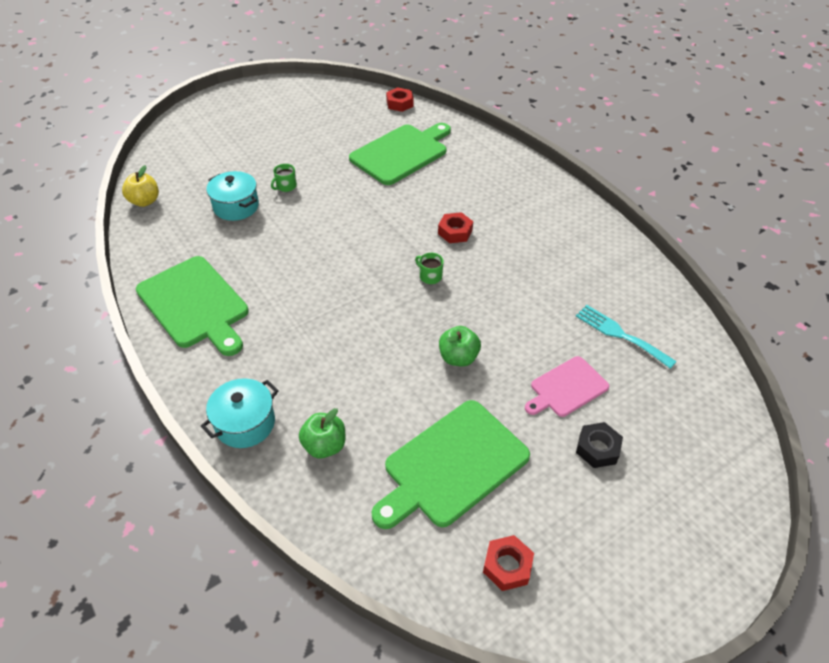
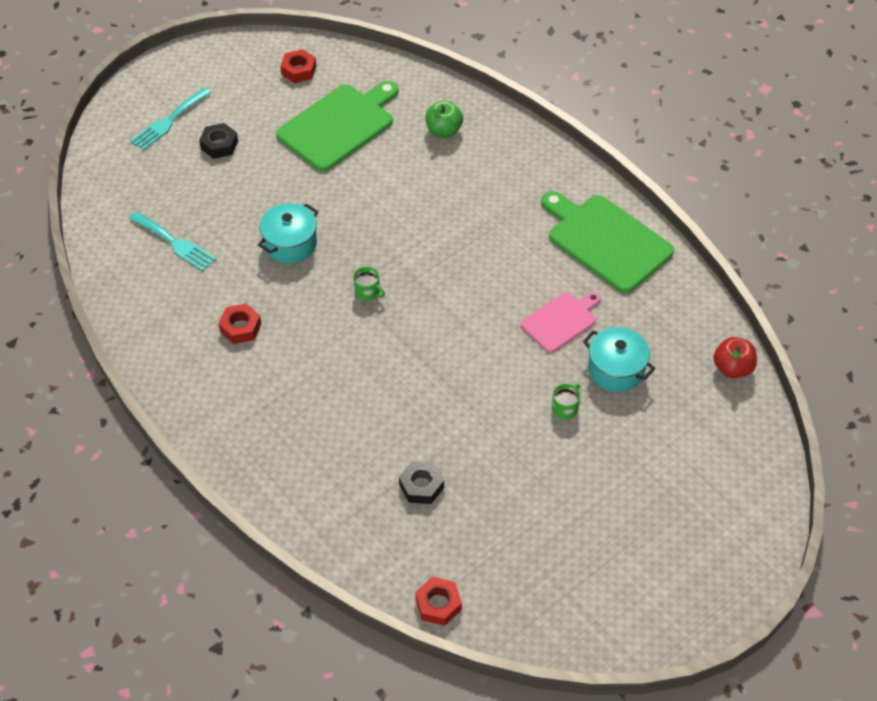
camera: 175 degrees right, 5 degrees up
(145, 201) = (732, 368): yellow apple -> red apple
(245, 423) = (514, 141): turquoise pot -> turquoise pot (290, 244)
(401, 153) = (421, 486): green cutting board -> black nut
(455, 232) = (341, 354): red nut -> red nut (240, 327)
(458, 358) = (335, 209): green apple -> none
(566, 388) = (237, 190): pink cutting board -> pink cutting board (561, 321)
(670, 490) = (169, 121): none -> turquoise fork

